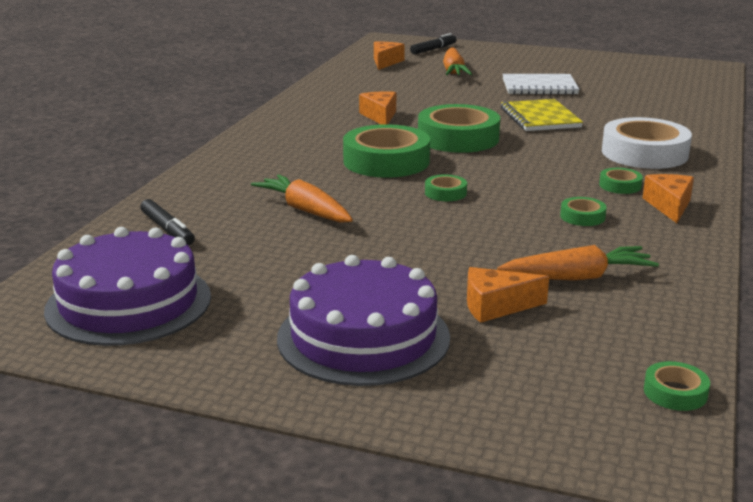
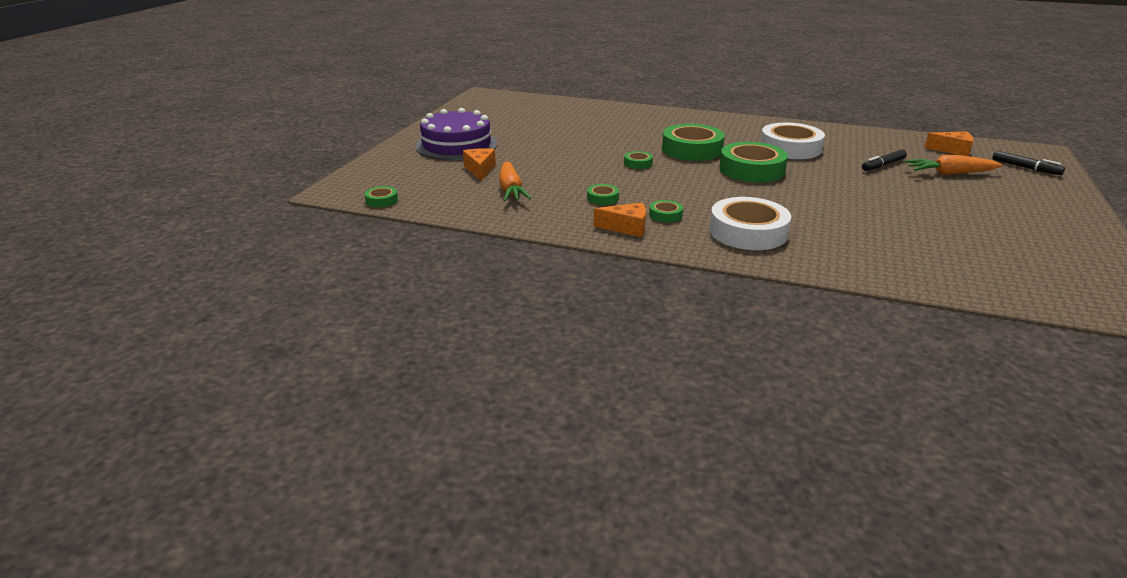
camera: 90 degrees right, 5 degrees up
(129, 303) = (499, 109): purple cake -> none
(167, 229) = (576, 110): black marker -> black marker (883, 165)
(305, 210) = (604, 133): orange carrot -> none
(380, 116) = (790, 148): orange cheese -> white tape
(539, 87) = (929, 205): white notebook -> none
(540, 118) = (824, 199): yellow notebook -> none

